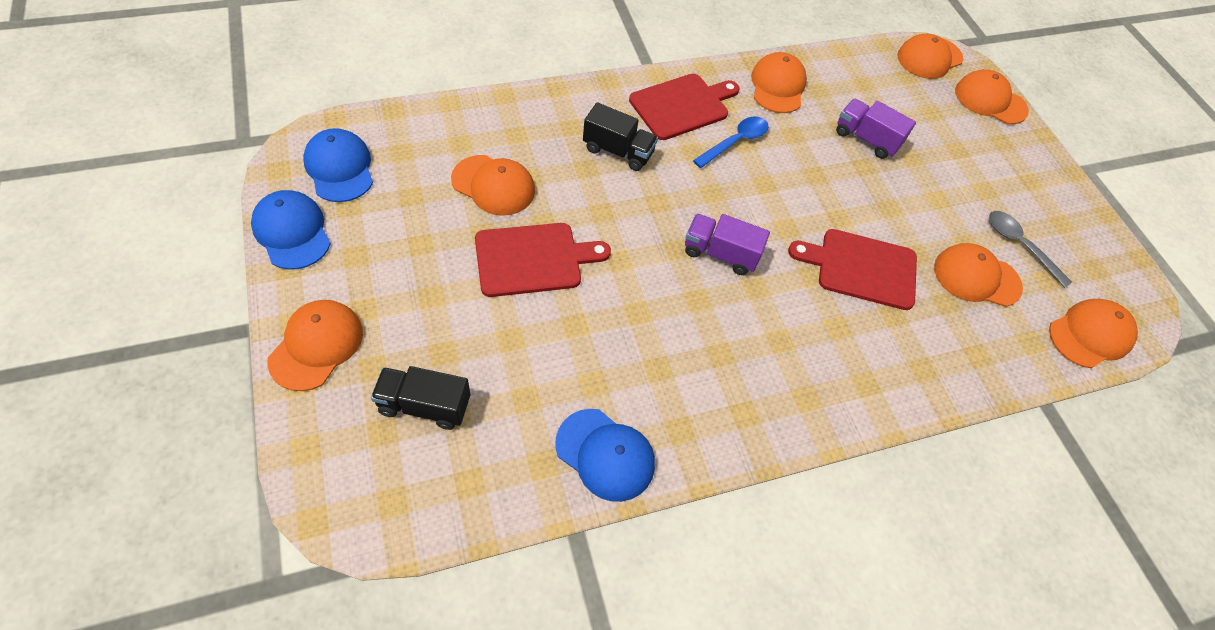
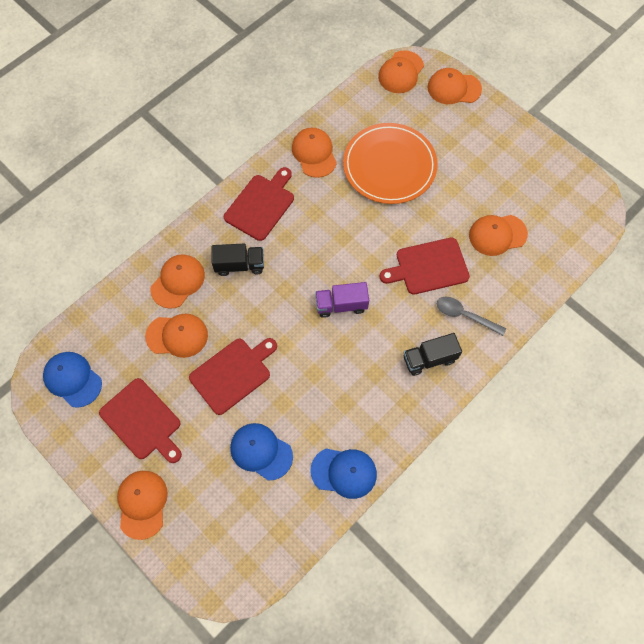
camera: 20 degrees left, 10 degrees up
(292, 232) = (75, 440): blue cap -> blue cap (261, 451)
(387, 253) = (142, 421): none -> red cutting board
(424, 405) = (228, 503): black truck -> black truck (429, 359)
(735, 142) = (309, 215): blue spoon -> none
(866, 139) = (389, 166): purple truck -> orange plate
(1020, 245) = (514, 196): grey spoon -> grey spoon (465, 315)
(1090, 335) = (575, 239): orange cap -> orange cap (178, 282)

